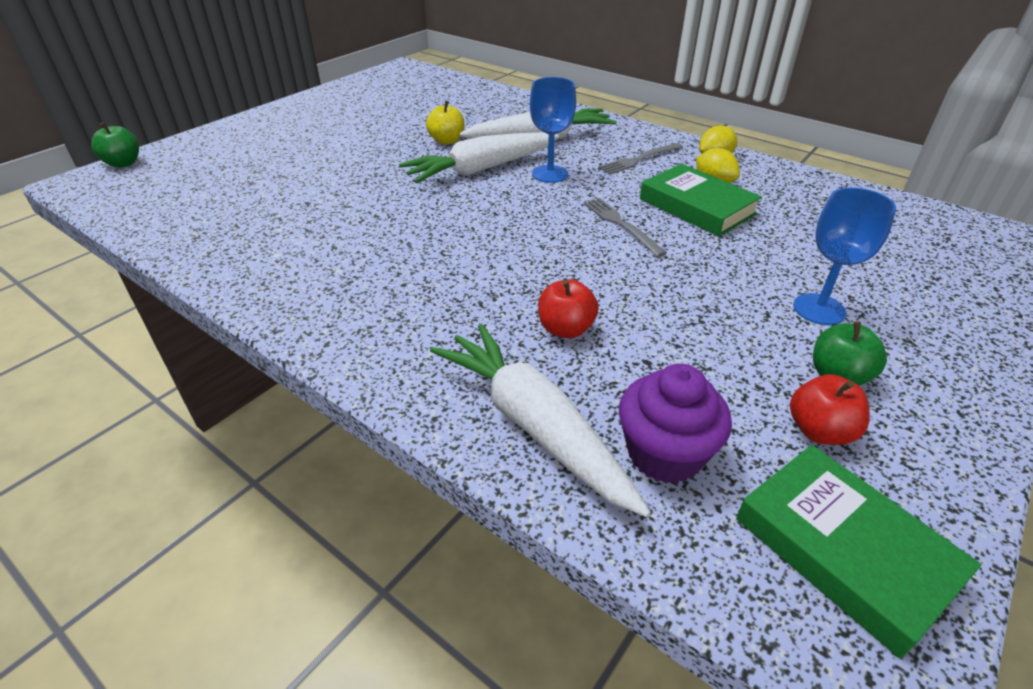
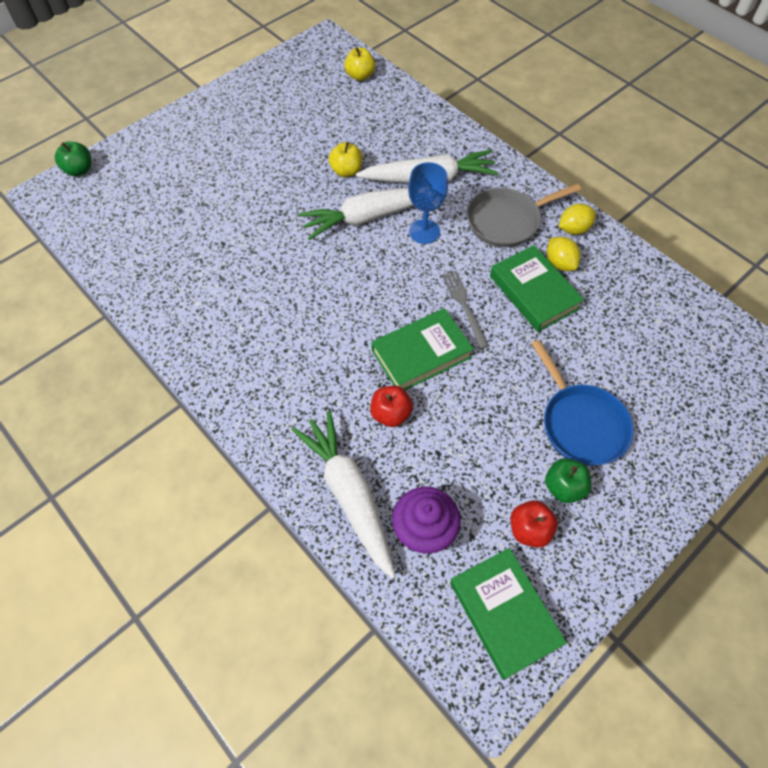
camera: 10 degrees right, 20 degrees up
(445, 84) = (360, 76): none -> yellow apple
(584, 269) = (421, 354): none -> green book
(639, 159) = (507, 221): grey fork -> grey pan
(819, 309) = (580, 423): blue goblet -> blue pan

